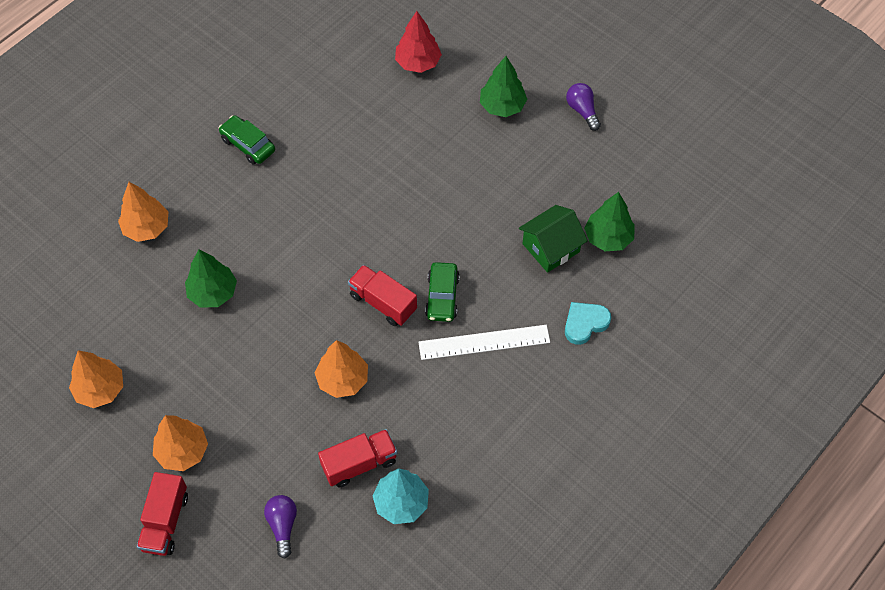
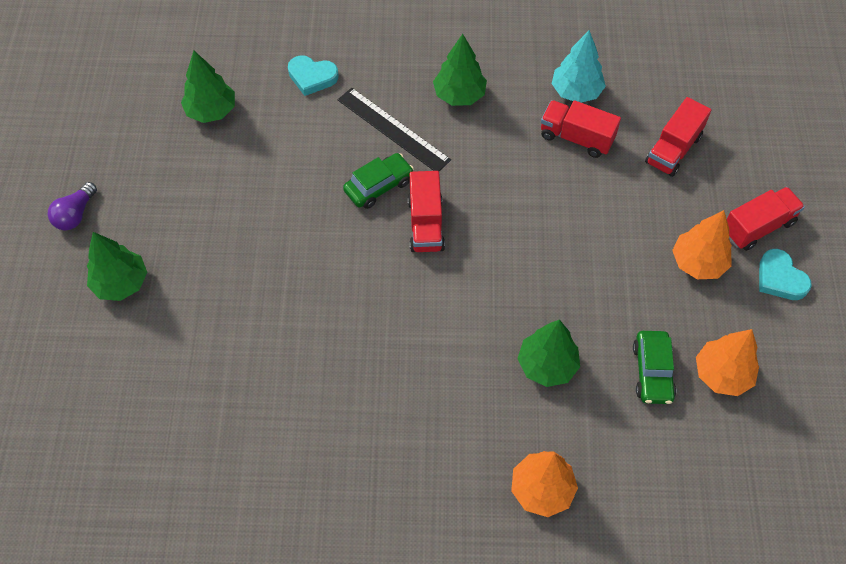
camera: 130 degrees left, 0 degrees up
(117, 495) = (780, 278): none -> turquoise heart
(248, 145) = (362, 480): green car -> green car (652, 372)
(282, 526) = (673, 149): purple light bulb -> red truck
(342, 380) = (523, 200): orange tree -> none
(418, 63) = (119, 400): red tree -> none
(476, 413) = (459, 95): none -> green tree
(484, 342) = (393, 129): white ruler -> black ruler
(551, 248) = (257, 143): green house -> none

